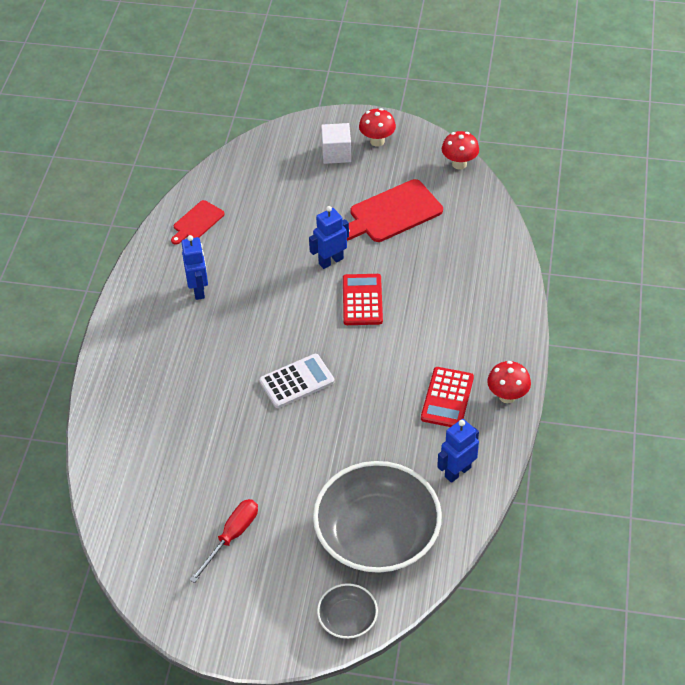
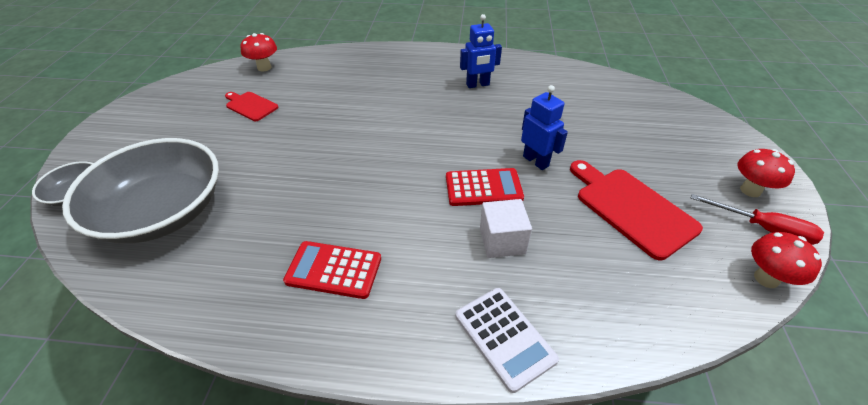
camera: 85 degrees right, 5 degrees down
(197, 222) = (558, 78): red cutting board -> red cutting board (250, 106)
(232, 536) = (206, 120): red screwdriver -> red screwdriver (763, 229)
(296, 381) = (370, 146): white calculator -> white calculator (504, 337)
(336, 153) = (705, 157): white cube -> white cube (502, 241)
(457, 472) = (218, 282): blue robot -> none
(507, 396) = (328, 341): red mushroom -> red mushroom (264, 67)

